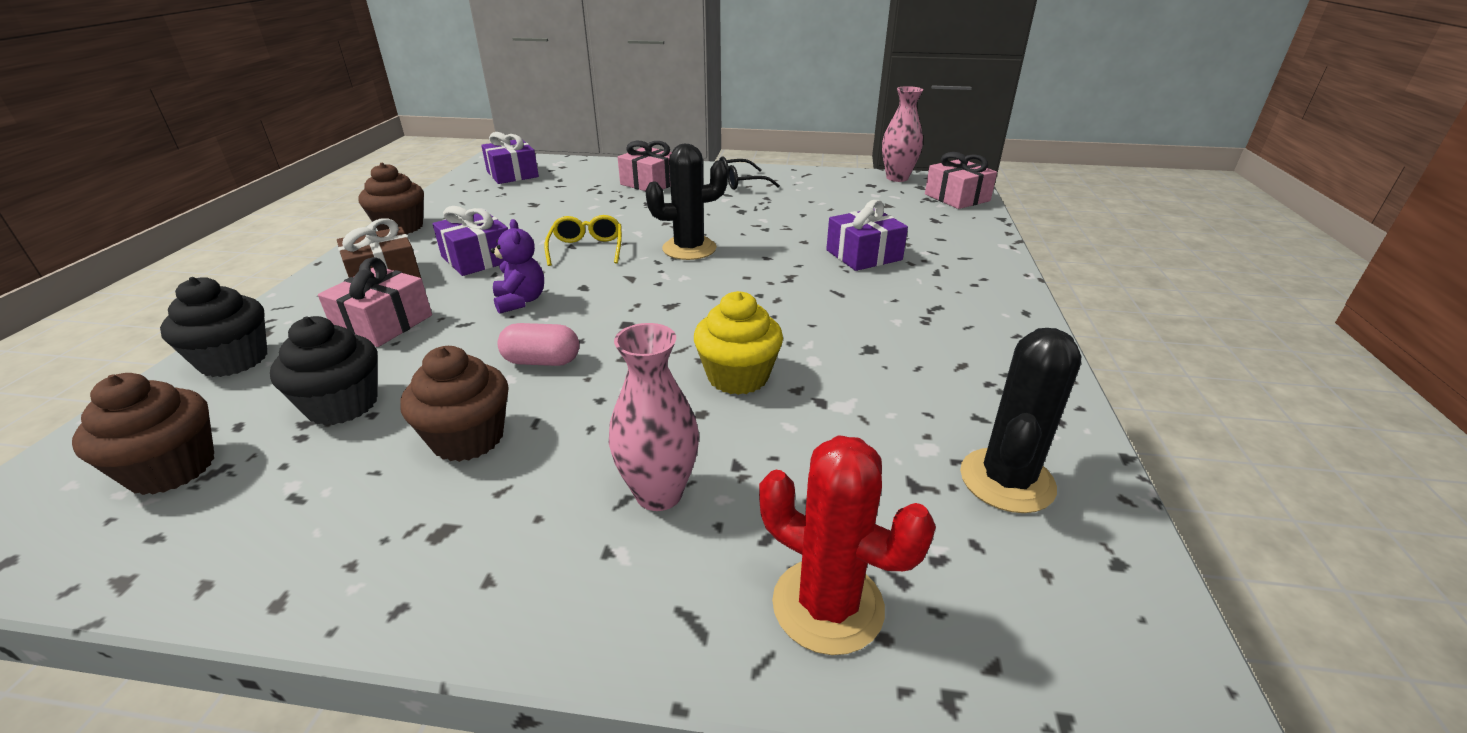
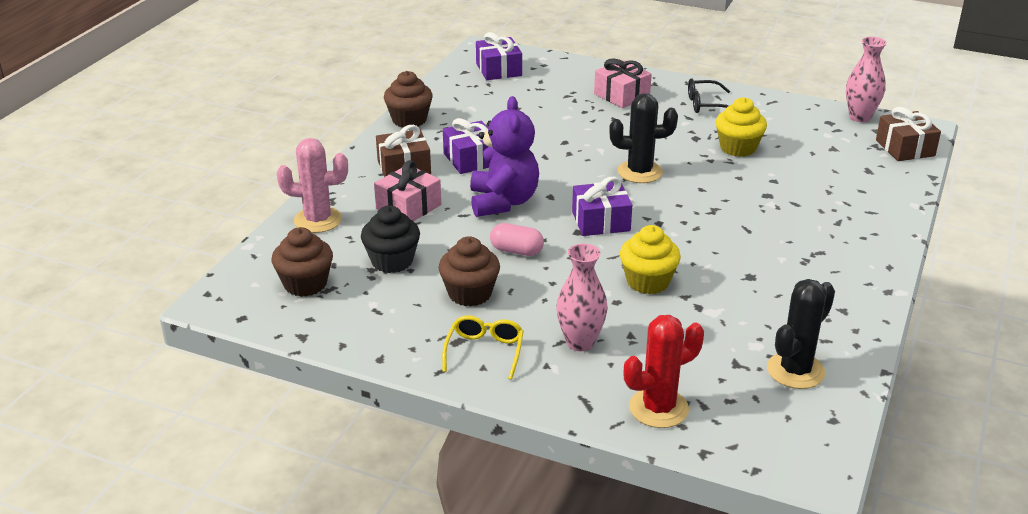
camera: 15 degrees right, 0 degrees up
(234, 360) = (318, 220): black cupcake -> pink cactus
(520, 301) = (503, 202): purple teddy bear -> purple teddy bear, size x1.78
(586, 248) = (556, 161): yellow glasses -> yellow glasses (485, 351)
(790, 214) = (738, 148): none -> yellow cupcake
(828, 605) = (658, 408): red cactus -> red cactus turned 75 degrees counterclockwise
(864, 255) = (784, 198): purple gift -> purple gift (601, 221)
(957, 197) = (905, 148): pink gift -> brown gift

